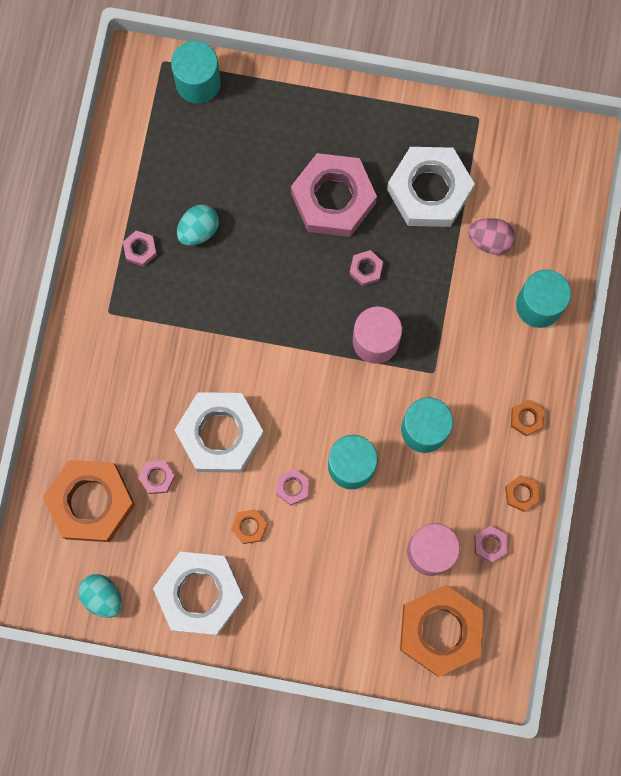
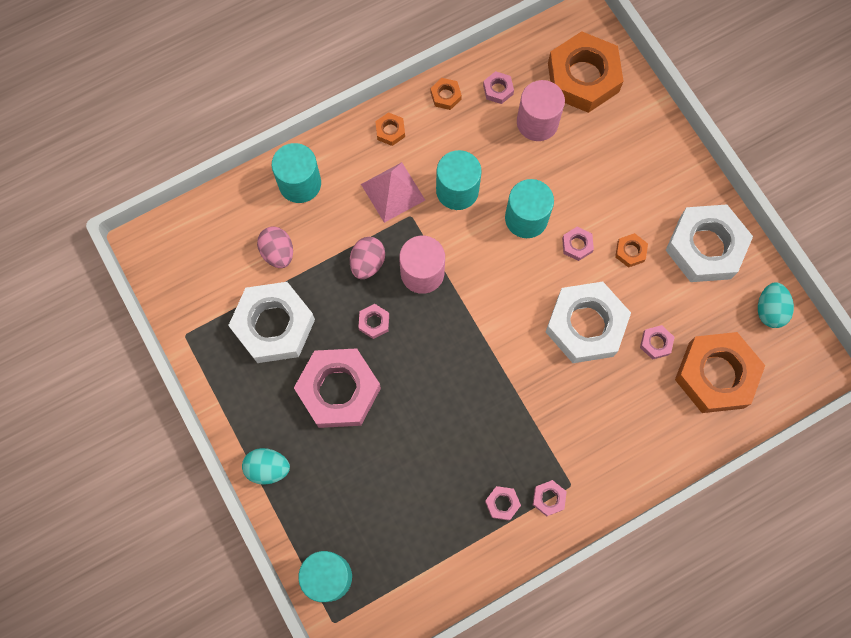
camera: 130 degrees left, 5 degrees down
(113, 287) = (548, 498): none -> pink nut
(198, 230) = (449, 471): turquoise egg -> turquoise egg (268, 468)
(421, 304) = (367, 263): none -> pink egg
(467, 375) = (393, 192): none -> pink pyramid

